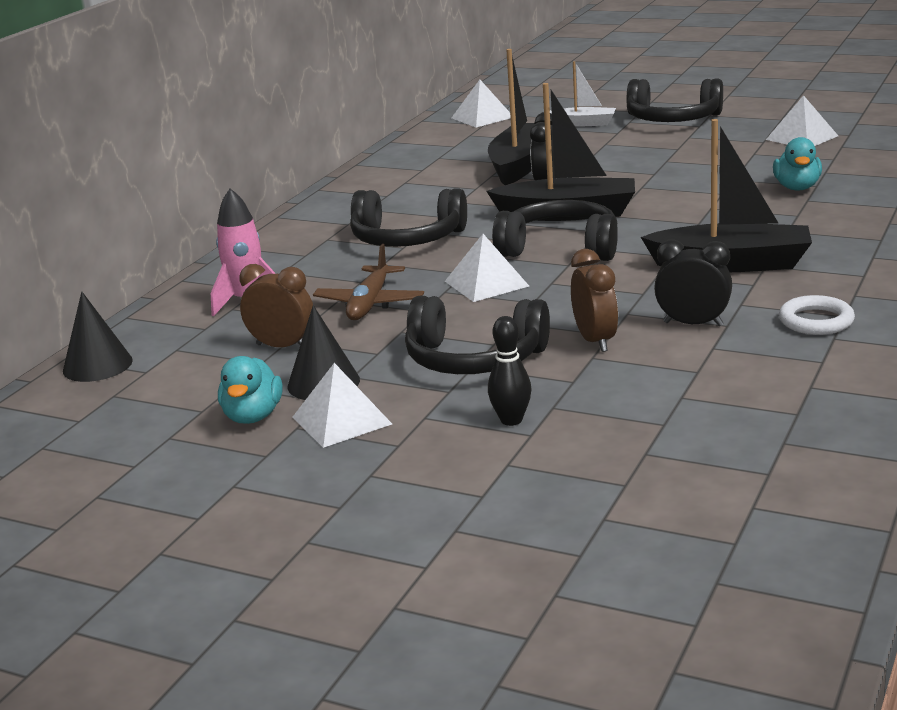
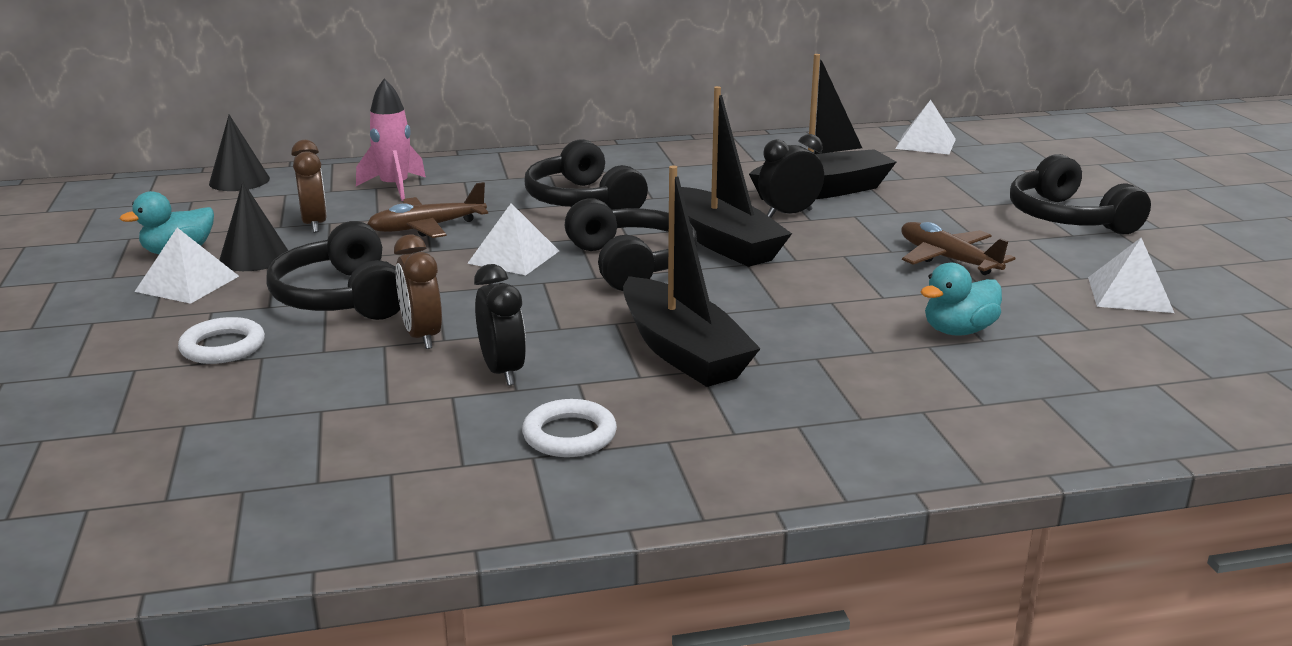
camera: 50 degrees right, 0 degrees up
(511, 420) = (223, 347): black bowling pin -> white ring
(583, 123) = (982, 184): white boat -> none
(595, 341) = (422, 336): brown clock -> brown clock turned 120 degrees clockwise
(690, 163) = (947, 259): none -> brown plane

